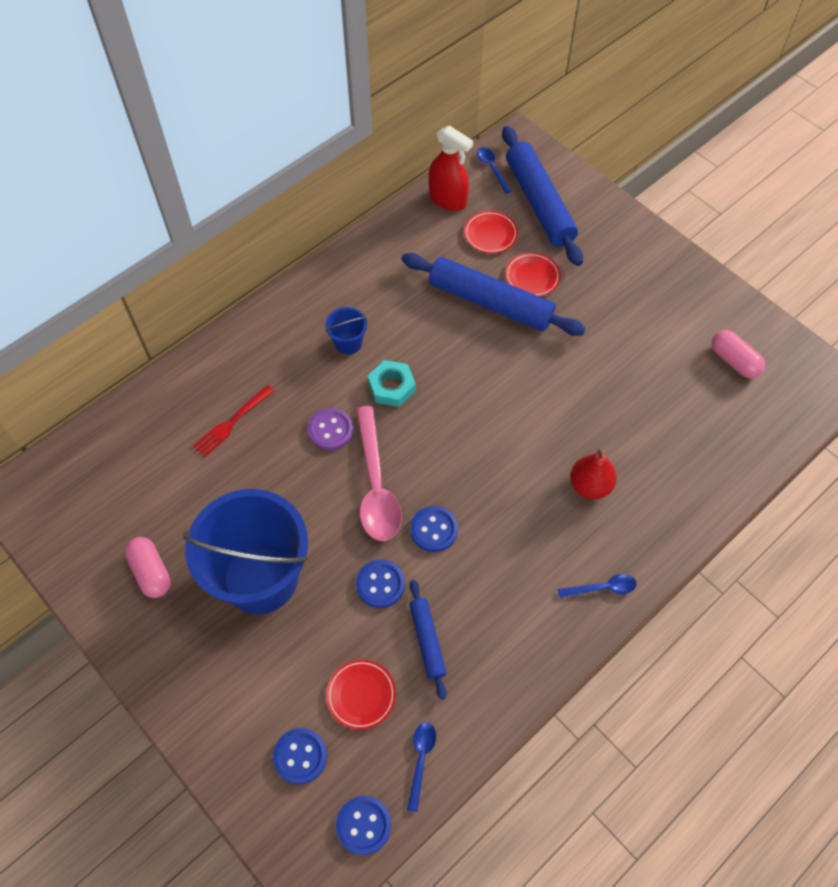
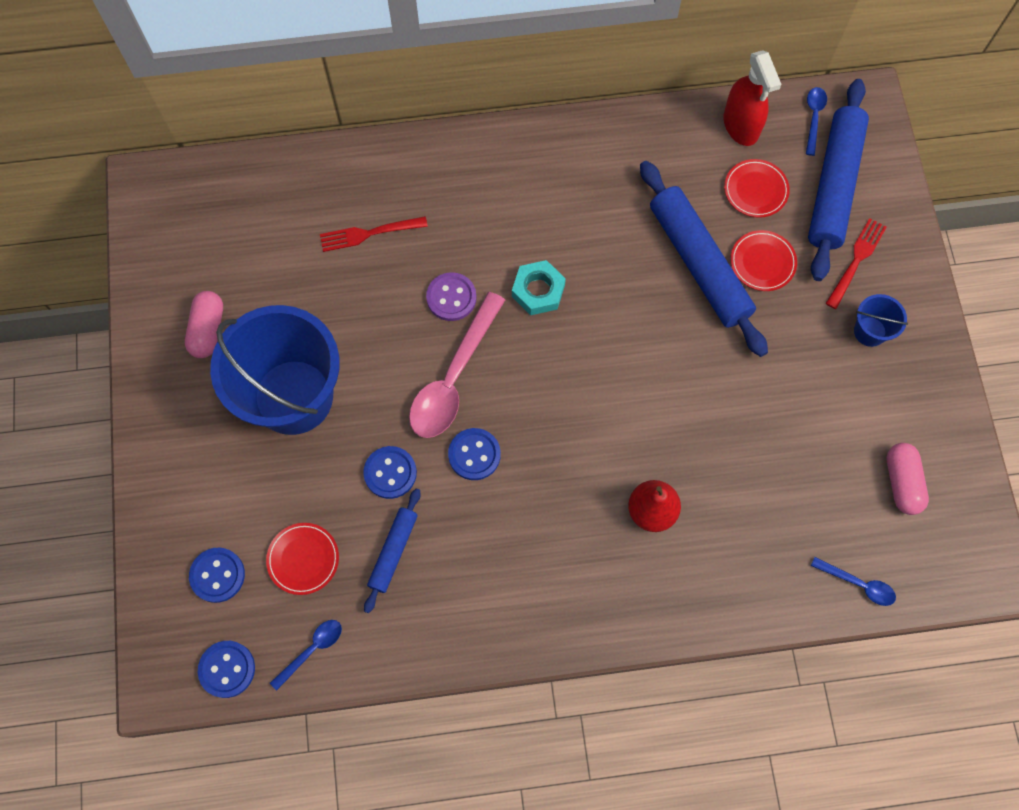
camera: 35 degrees right, 10 degrees up
(348, 343) = (530, 220): blue bucket -> blue bucket (869, 331)
(591, 240) = (856, 260): none -> red fork
(602, 588) = (585, 614): blue spoon -> blue spoon (858, 584)

